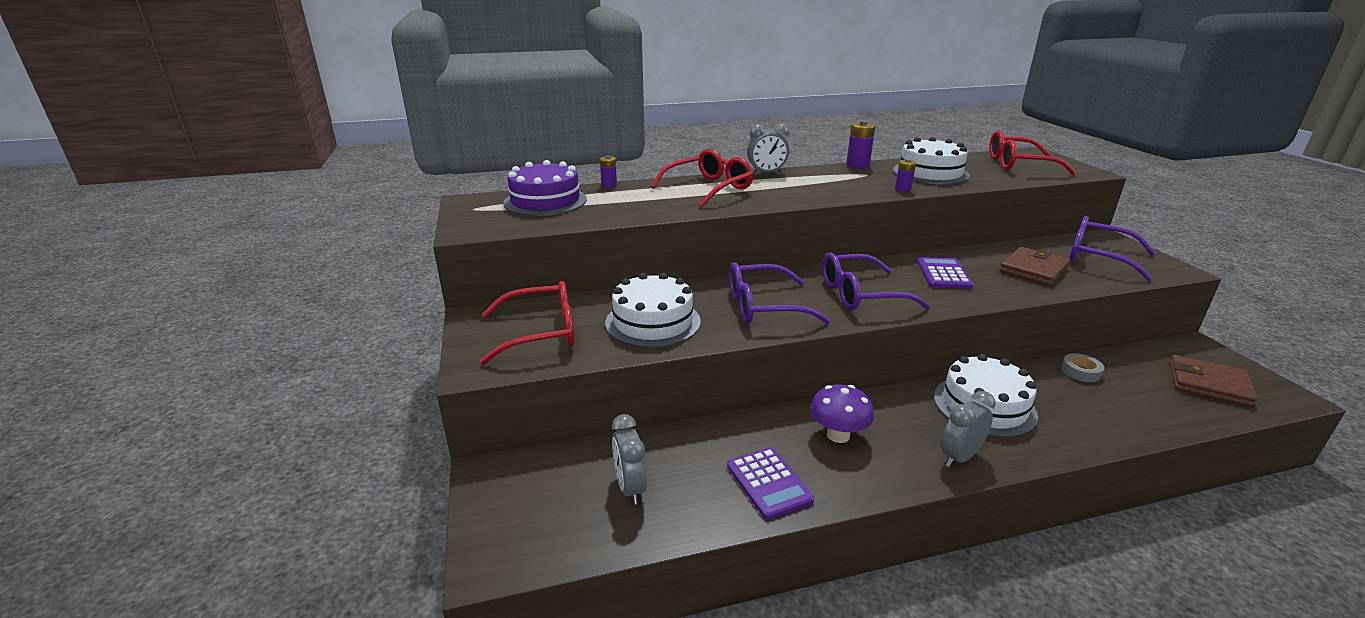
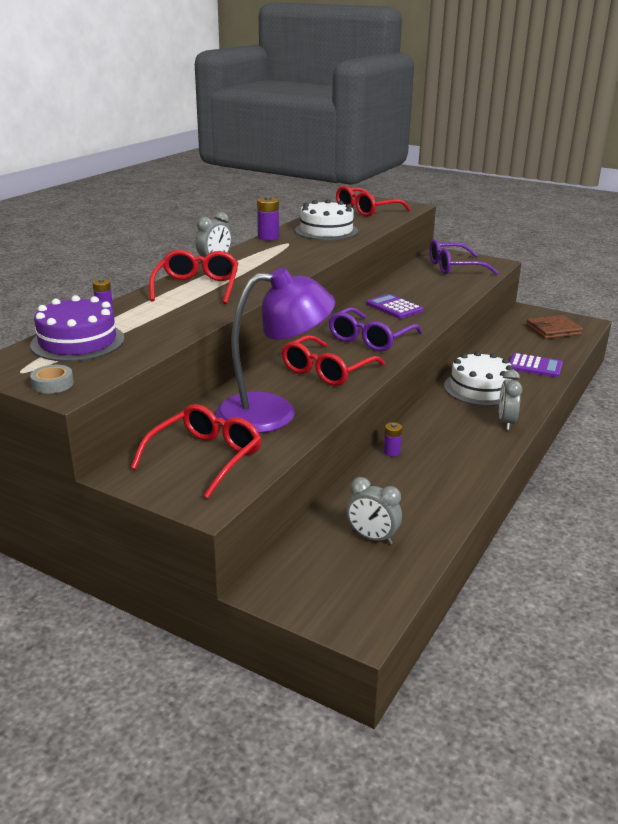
camera: 45 degrees left, 0 degrees up
(653, 322) = (273, 413): white cake -> purple lamp
(764, 306) = (327, 371): purple glasses -> red glasses
(768, 483) = (441, 488): purple calculator -> purple calculator (535, 366)
(838, 435) = (435, 442): purple mushroom -> none
(903, 189) = (332, 248): purple battery -> purple battery (391, 452)
(1033, 269) = (435, 287): brown wallet -> none
(1080, 372) = (496, 348): grey tape -> grey tape (53, 384)

